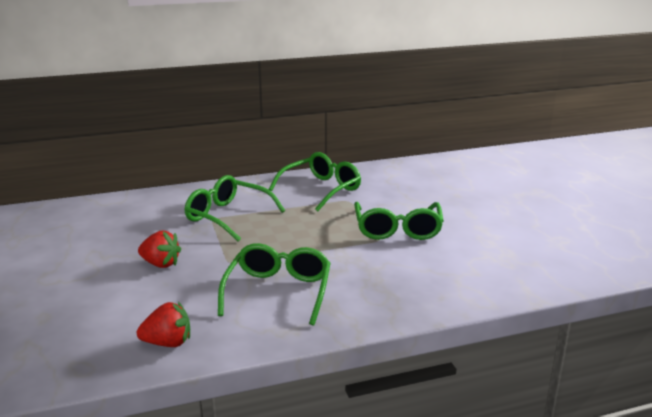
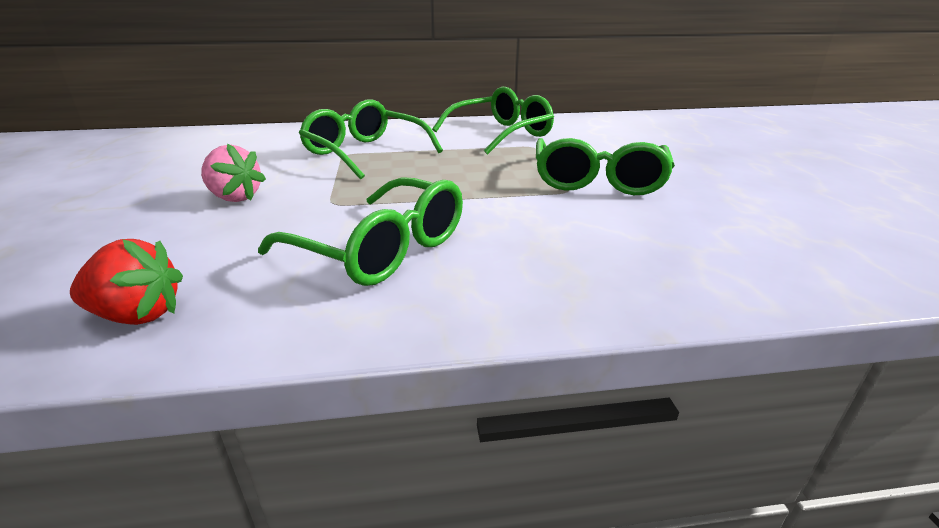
camera: 10 degrees right, 5 degrees up
(160, 264) = (235, 197): red strawberry -> pink strawberry
(278, 292) = (380, 249): green glasses -> green glasses turned 105 degrees clockwise

